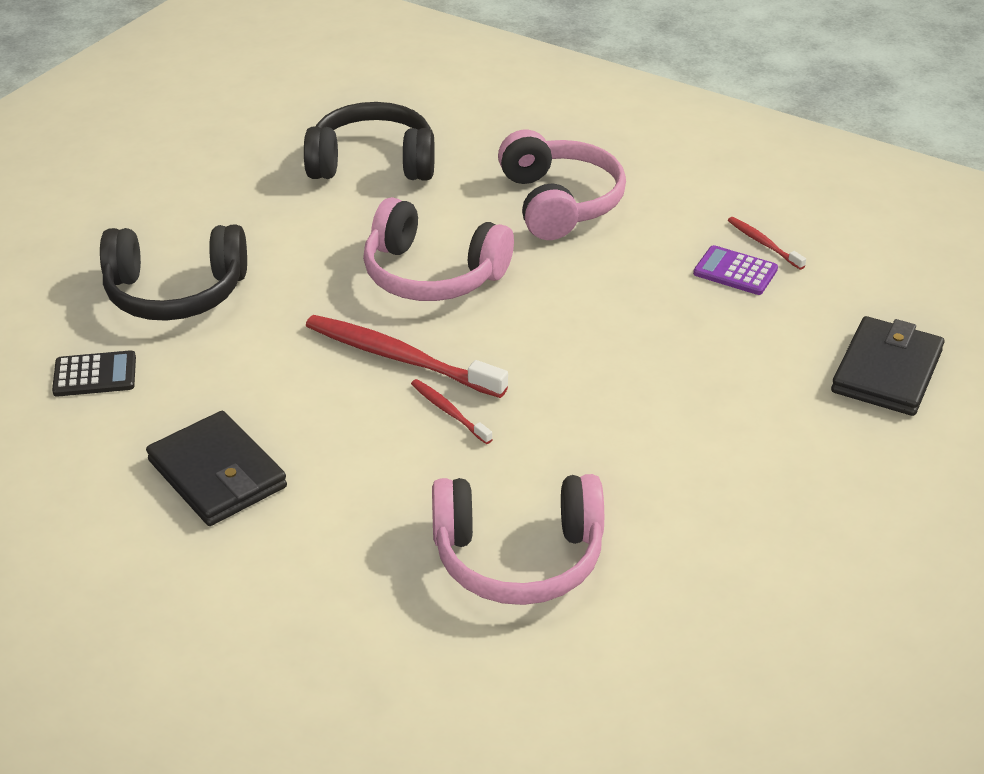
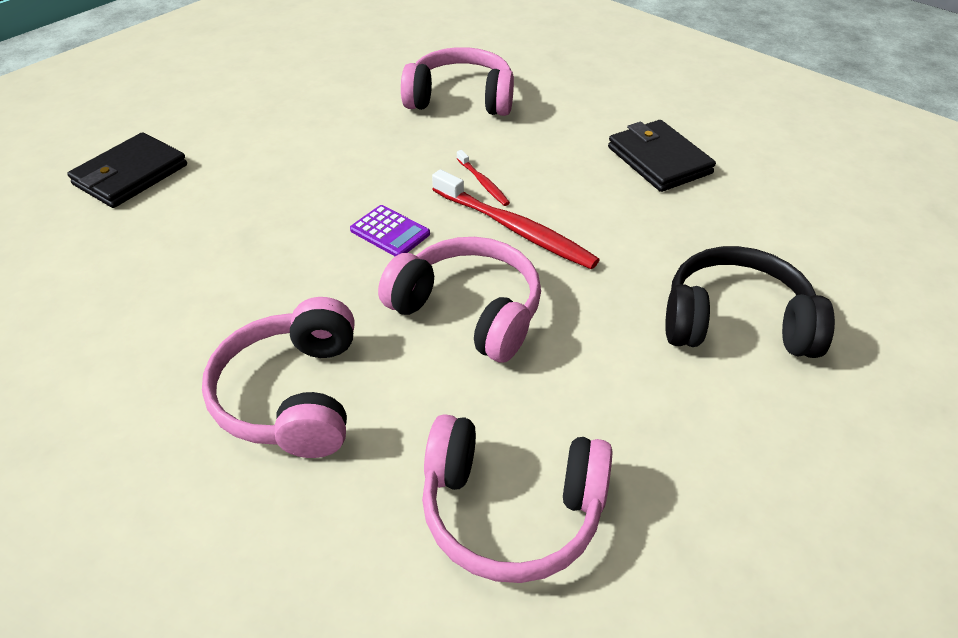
camera: 170 degrees left, 5 degrees up
(95, 375) = (783, 244): black calculator -> none
(373, 162) = (511, 511): black headphones -> pink headphones
(735, 271) = (169, 277): purple calculator -> purple calculator (390, 232)
(763, 243) = (113, 307): red toothbrush -> none

